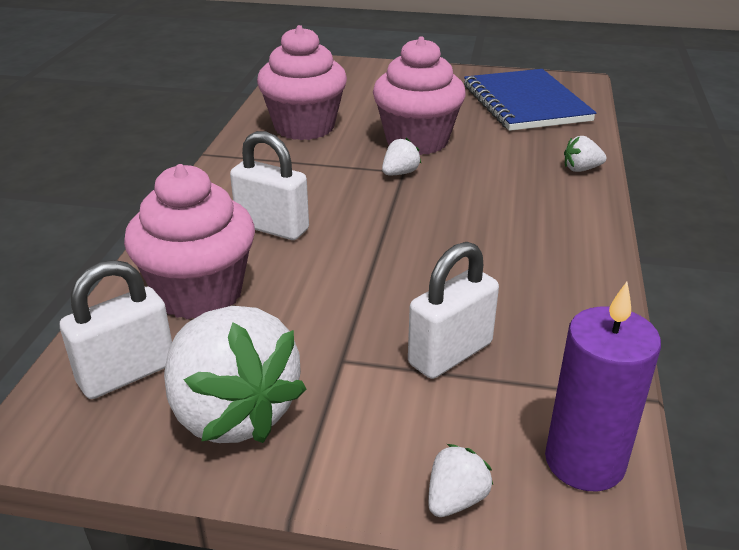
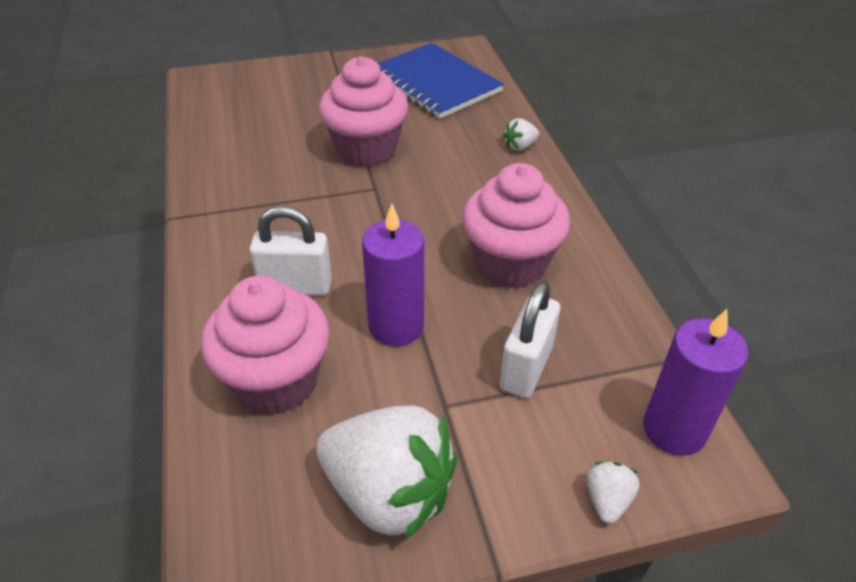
camera: 25 degrees left, 10 degrees up
(127, 374) = (267, 491): white padlock -> none
(304, 127) = (250, 160): pink cupcake -> pink cupcake (510, 264)
(342, 282) = (396, 326): none -> purple candle
(400, 173) = (373, 191): white strawberry -> none

